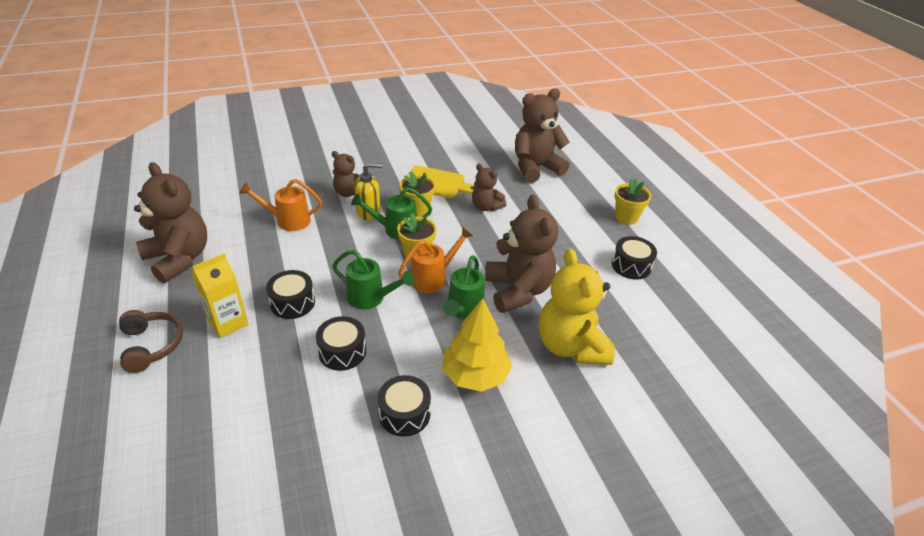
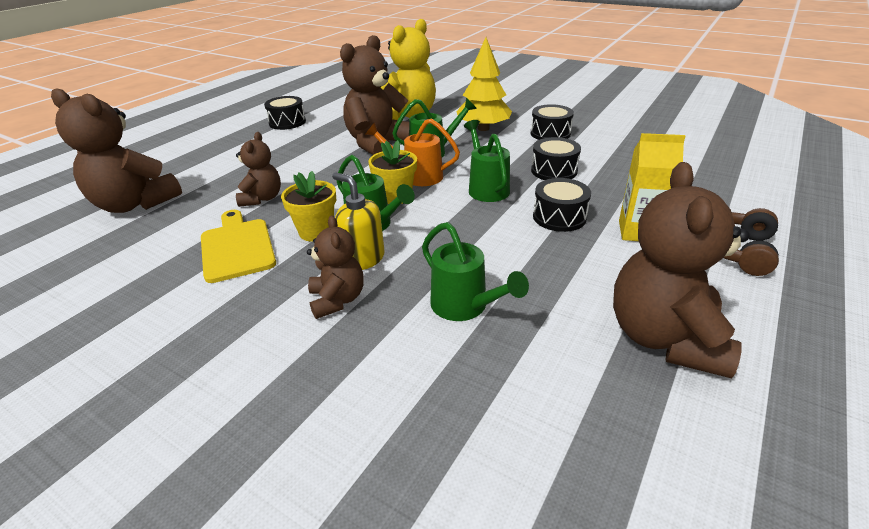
camera: 125 degrees left, 5 degrees down
(288, 221) = (464, 307): orange watering can -> green watering can
(626, 217) = (210, 140): yellow flower pot -> none

